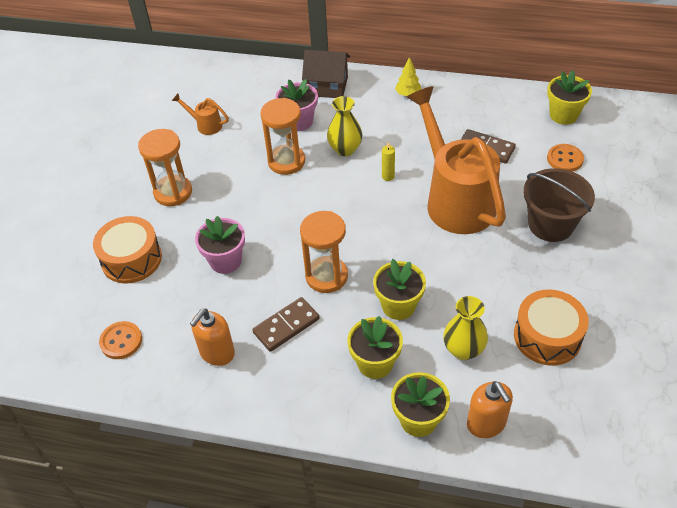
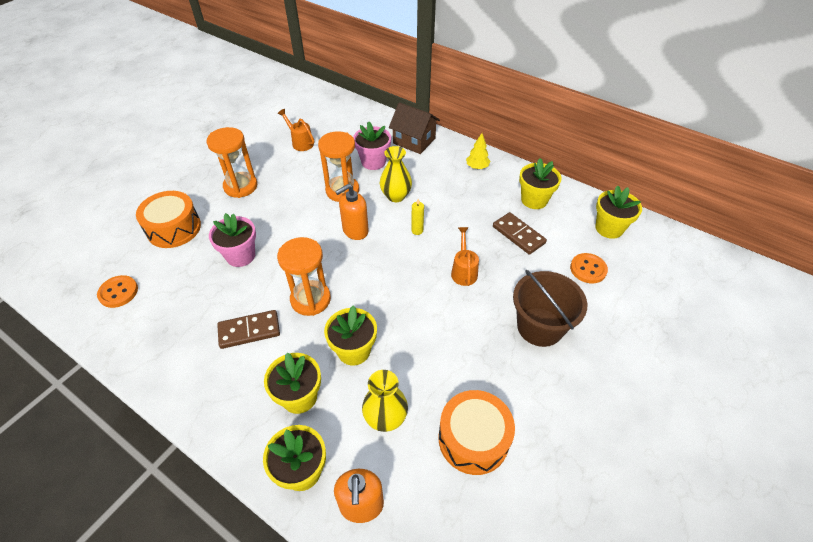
camera: 20 degrees right, 0 degrees up
(217, 353) = (180, 332): orange soap dispenser -> orange soap dispenser (355, 230)
(455, 199) = (463, 271): orange watering can -> orange watering can, size x0.40
(481, 110) = (534, 200): none -> yellow flower pot

